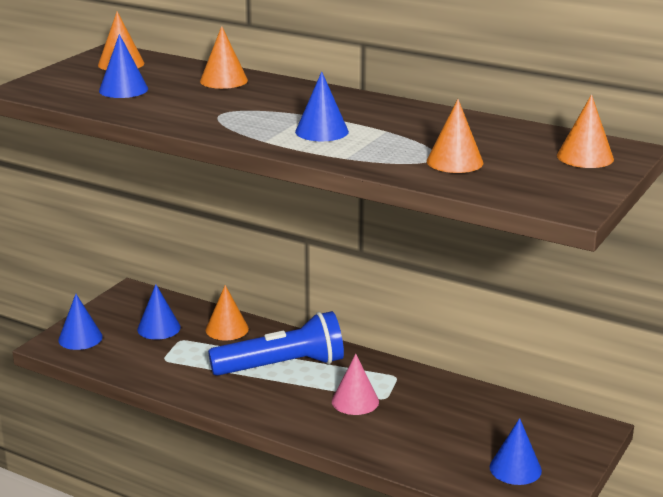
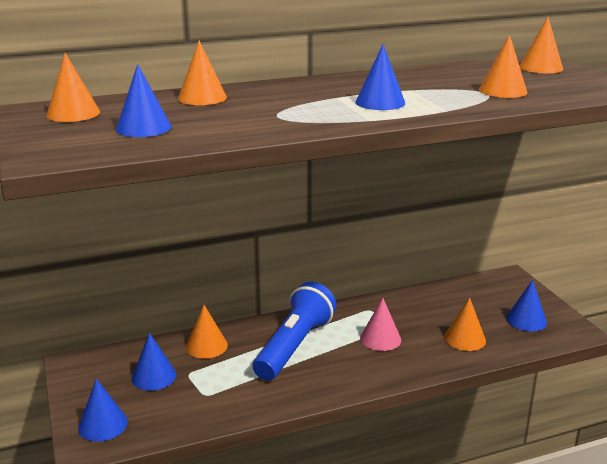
camera: 50 degrees left, 0 degrees up
(422, 445) = (465, 339): none -> orange cone

